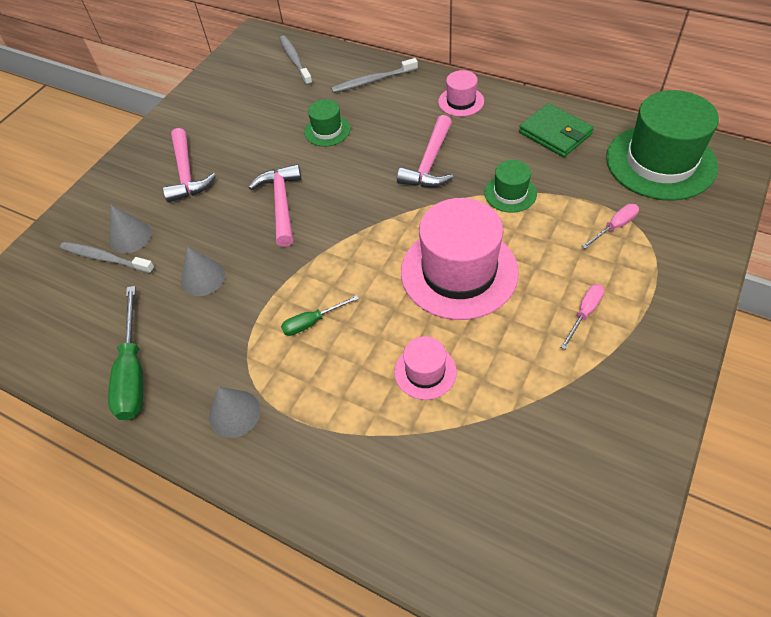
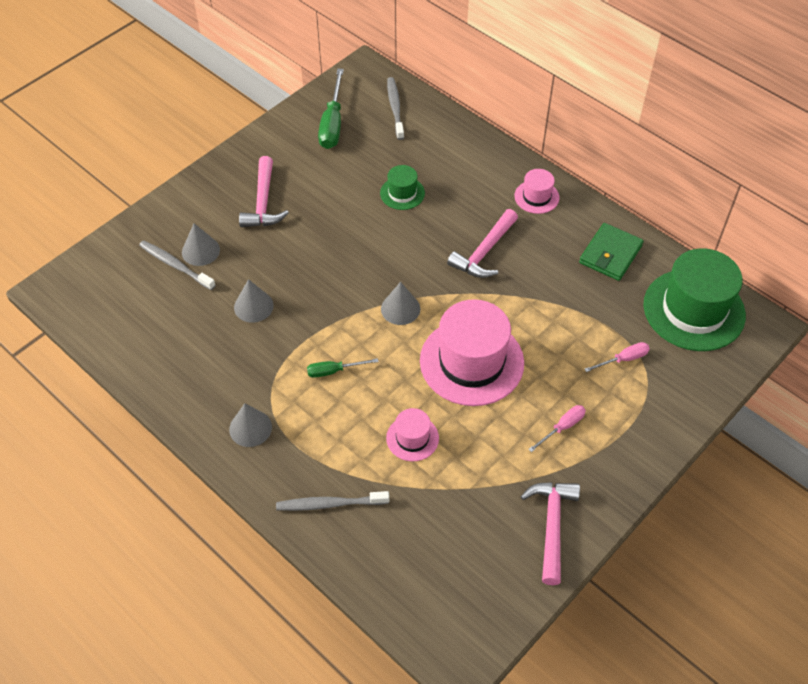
camera: 10 degrees right, 0 degrees up
(133, 371) = (178, 371): green screwdriver -> green screwdriver (332, 123)
(281, 204) = (339, 256): pink hammer -> pink hammer (551, 526)
(363, 238) = (400, 309): none -> grey cone
(373, 81) = (462, 151): grey toothbrush -> grey toothbrush (330, 504)
(510, 193) = (545, 302): green hat -> none
(555, 133) = (610, 254): green wallet -> green wallet turned 60 degrees clockwise

